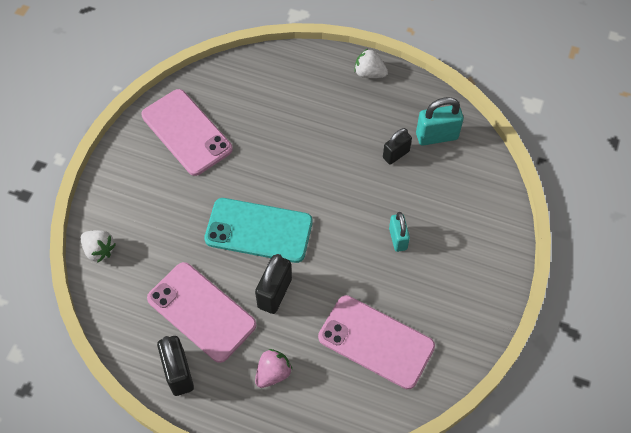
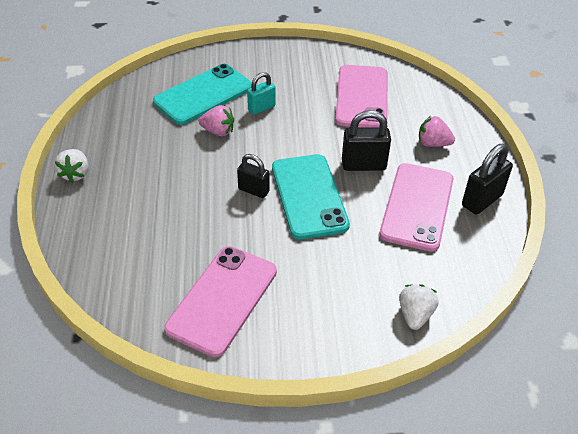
camera: 115 degrees left, 15 degrees down
(378, 190) = (218, 131): none -> pink strawberry
(396, 154) = (172, 130): black padlock -> black padlock (253, 190)
(436, 136) = (138, 111): turquoise padlock -> none
(440, 195) = (203, 94): none -> turquoise phone

